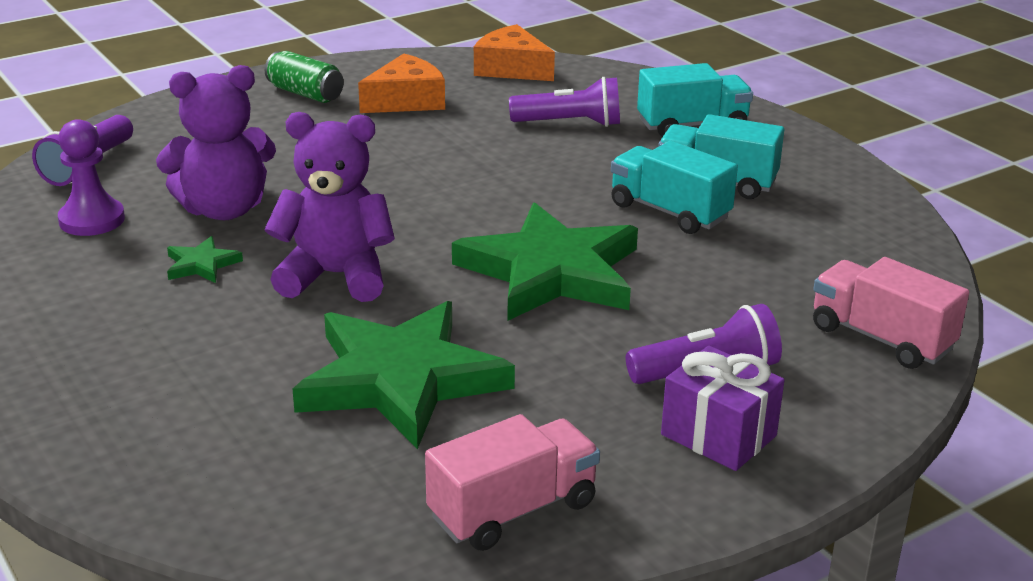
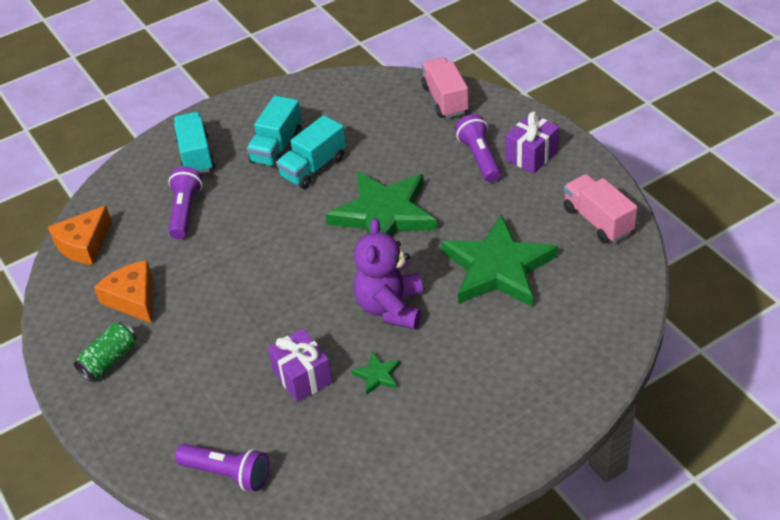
camera: 85 degrees left, 15 degrees up
(92, 220) = (315, 449): purple pawn -> none
(224, 210) = (302, 377): purple teddy bear -> purple gift
(881, 338) = (445, 99): pink truck -> pink truck turned 120 degrees clockwise

